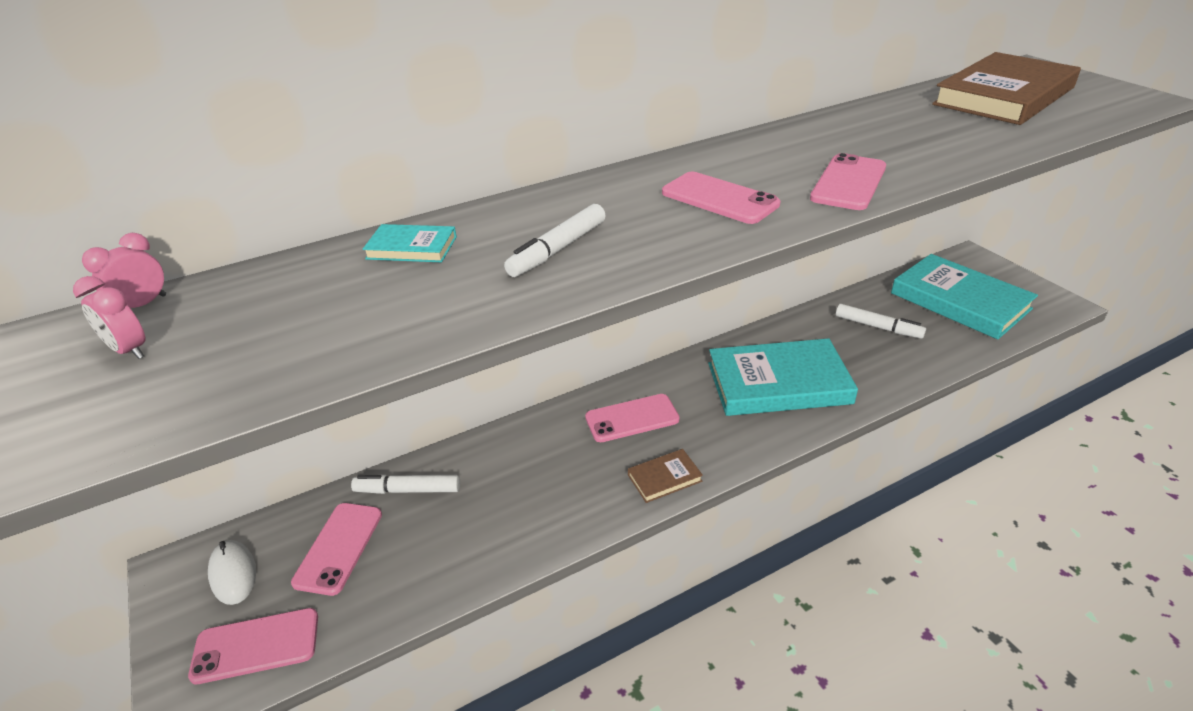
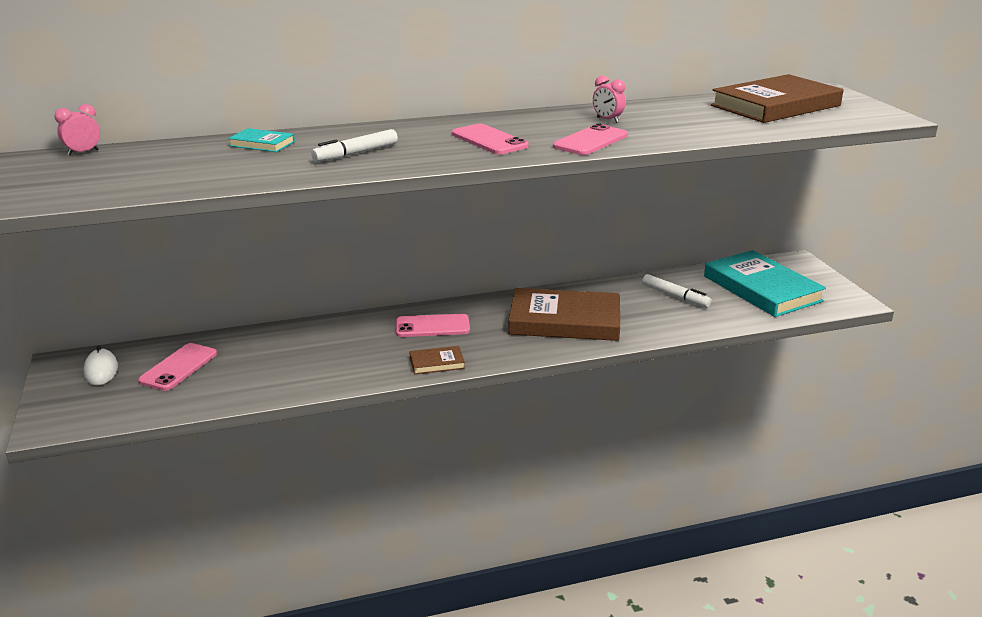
camera: 10 degrees right, 10 degrees down
(129, 350) = (68, 170): pink clock -> pink clock (607, 120)
(256, 646) = (103, 407): pink phone -> none
(408, 490) = (241, 344): white marker -> none
(778, 383) = (564, 320): turquoise book -> brown book

